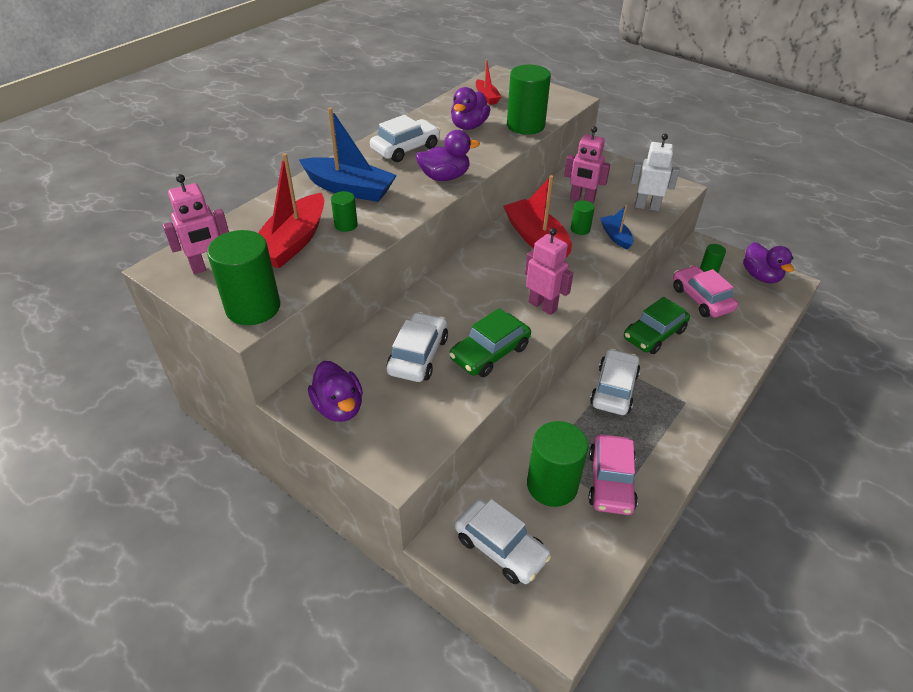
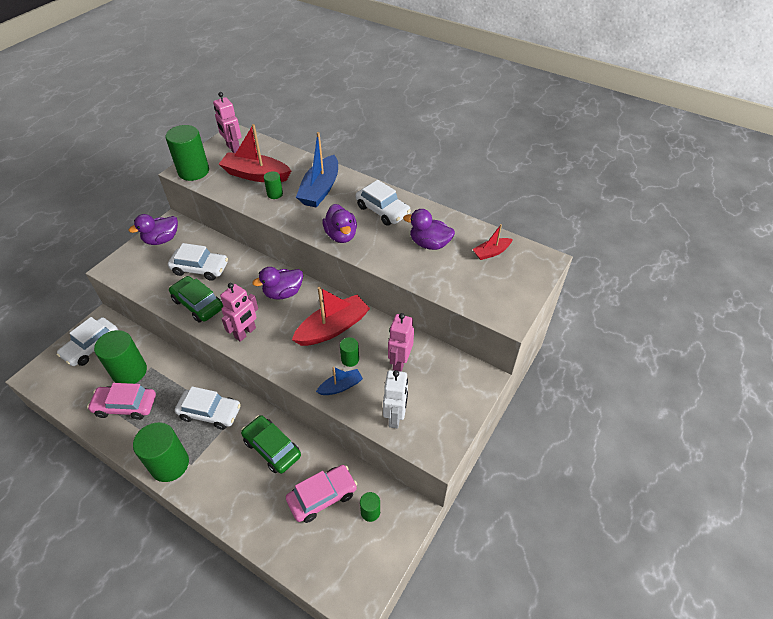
camera: 85 degrees right, 5 degrees up
(525, 126) = (439, 282): green cylinder -> green cylinder (170, 464)
(760, 276) = (364, 568): purple duck -> purple duck (283, 293)

